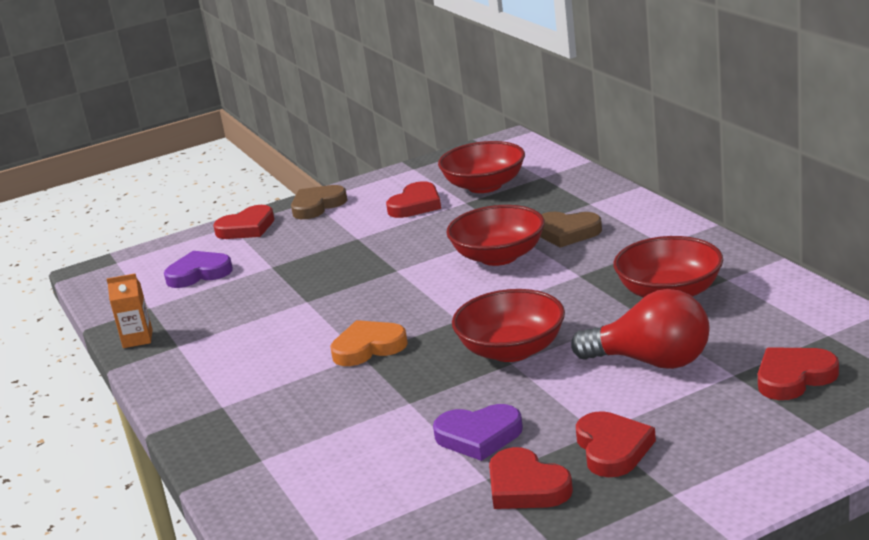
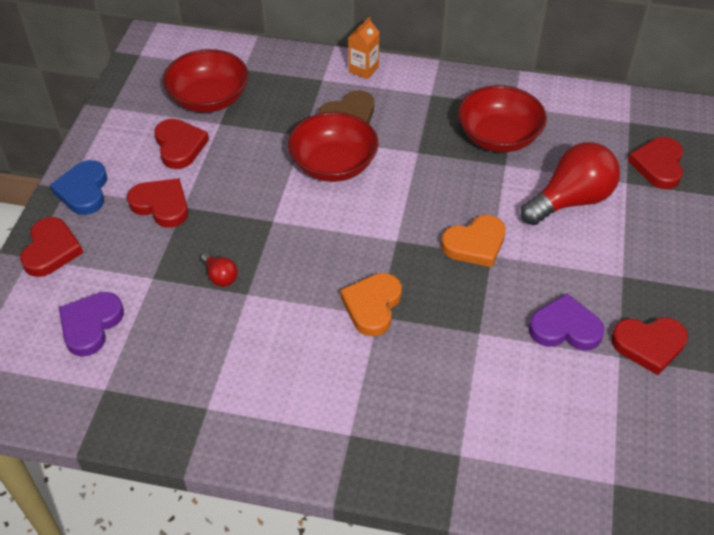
camera: 55 degrees left, 25 degrees up
(137, 339) = (155, 427): orange carton -> orange carton (363, 69)
(309, 284) = (220, 276): none -> red light bulb
(317, 206) = (83, 191): brown heart -> blue heart
(479, 436) = (565, 328): purple heart -> purple heart turned 120 degrees counterclockwise
(512, 350) = (475, 244): red bowl -> orange heart
(612, 449) = (649, 282): red heart -> red heart (161, 205)

